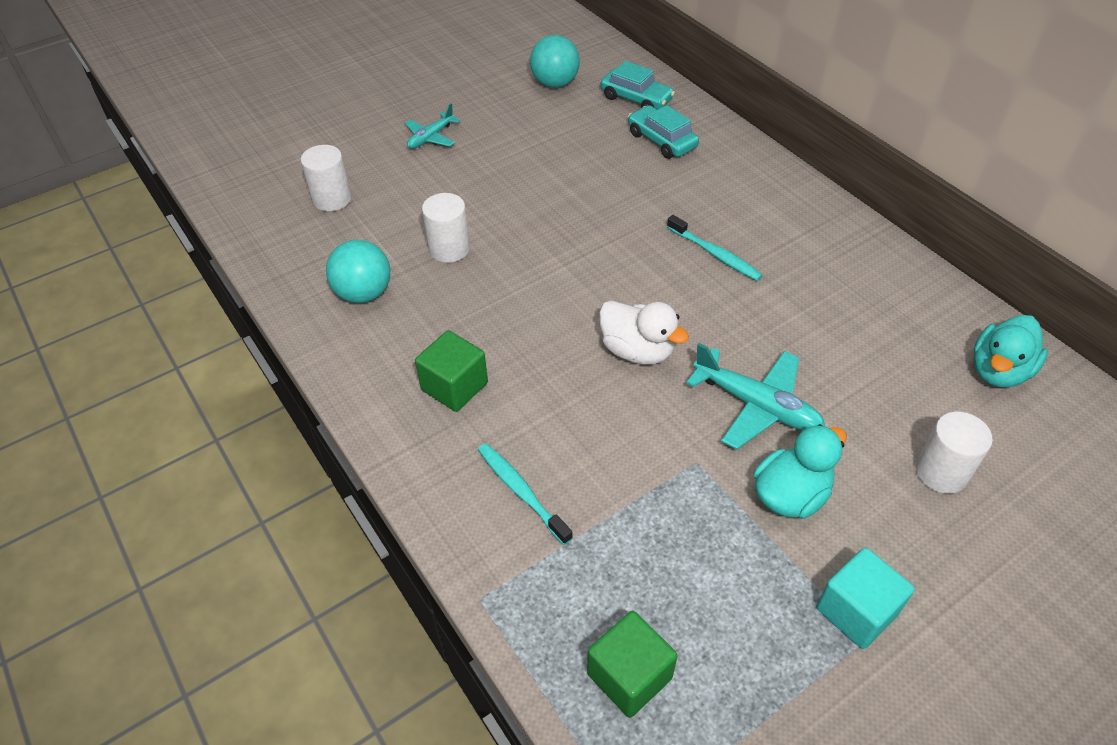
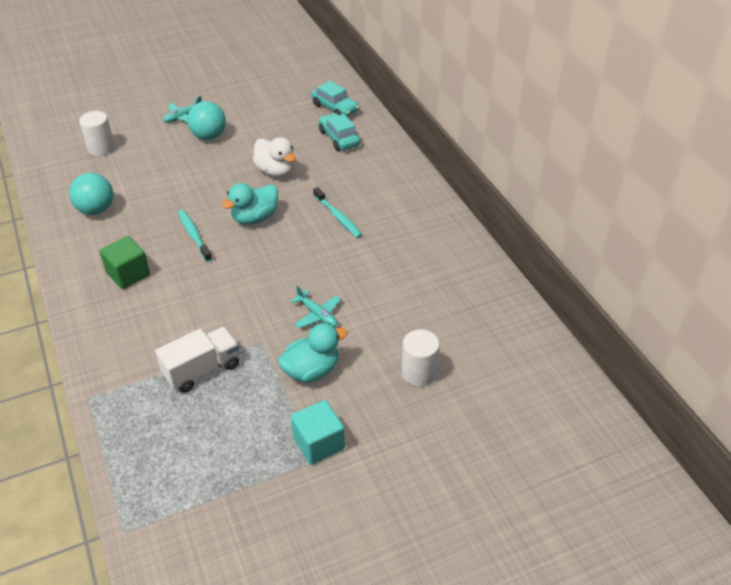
camera: 10 degrees right, 5 degrees down
(449, 249) = (163, 190): white cylinder -> none
(521, 492) = (141, 342): turquoise toothbrush -> turquoise toothbrush (194, 235)
(555, 83) = (284, 91): turquoise ball -> turquoise ball (209, 136)
(629, 676) = (159, 454): green cube -> none
(631, 522) = (202, 370): none -> white truck
(637, 351) = (255, 270): white duck -> white duck (276, 171)
(757, 405) = (317, 315): turquoise plane -> turquoise plane, size x0.61
(998, 371) = (493, 318): turquoise duck -> turquoise duck (255, 218)

